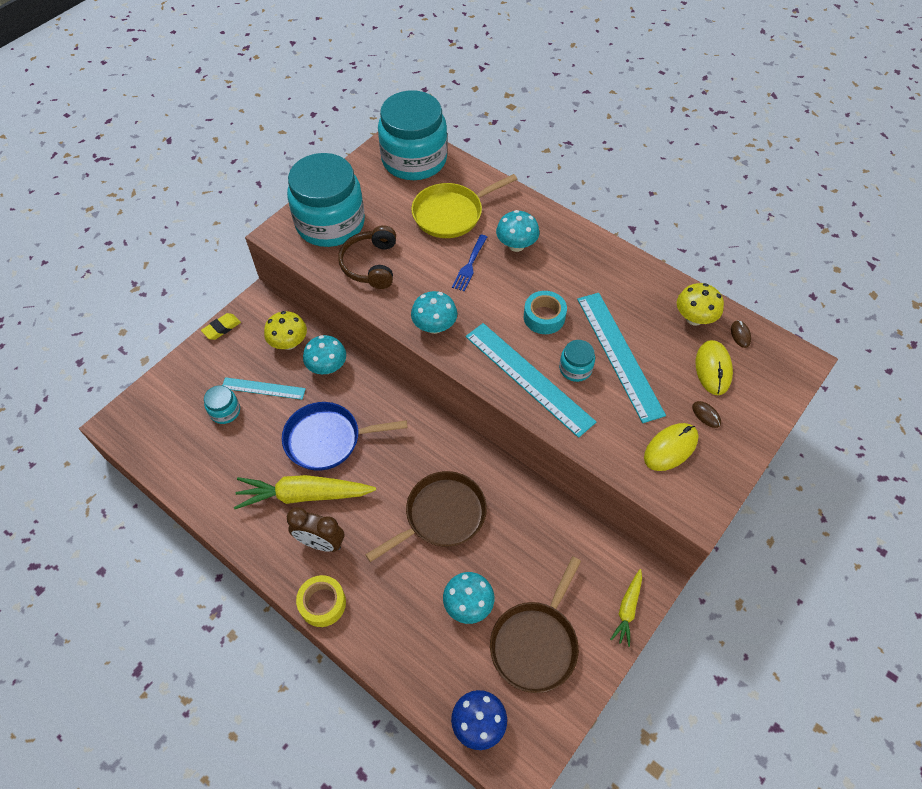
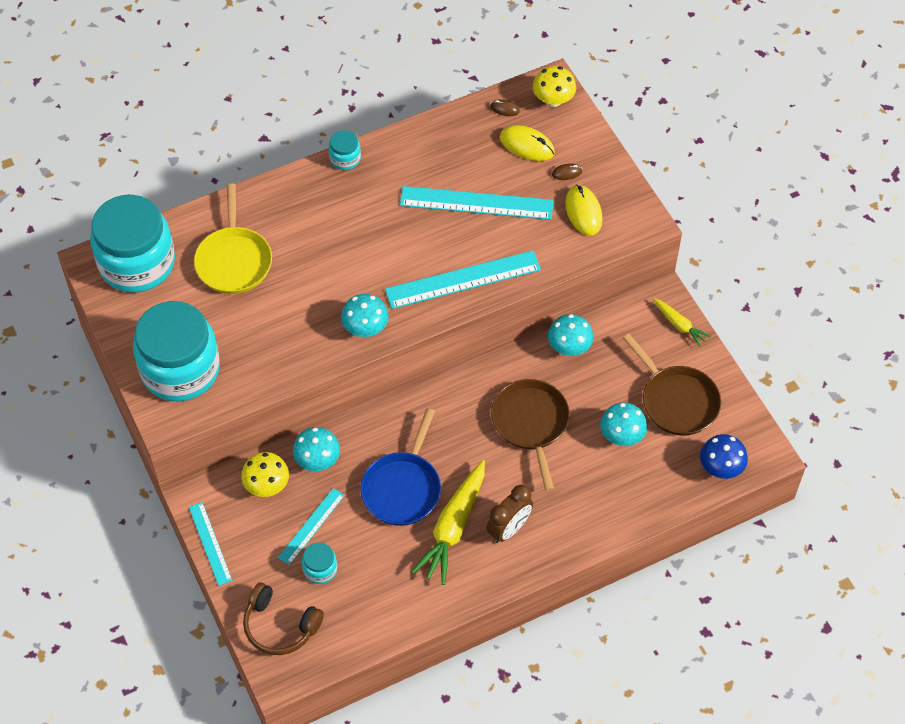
camera: 65 degrees left, 0 degrees up
(222, 328) = (210, 543): yellow eraser -> turquoise ruler
(322, 603) = (568, 546): yellow tape -> none
(371, 264) = (258, 353): brown headphones -> brown headphones (280, 626)
(469, 265) = (309, 272): blue fork -> none
(516, 245) = (308, 224): turquoise mushroom -> turquoise mushroom (569, 347)
(544, 317) = (405, 239): turquoise tape -> none
(575, 368) = (472, 241): turquoise jar -> turquoise jar (345, 158)
(694, 318) = (469, 131): yellow mushroom -> yellow mushroom (553, 100)

